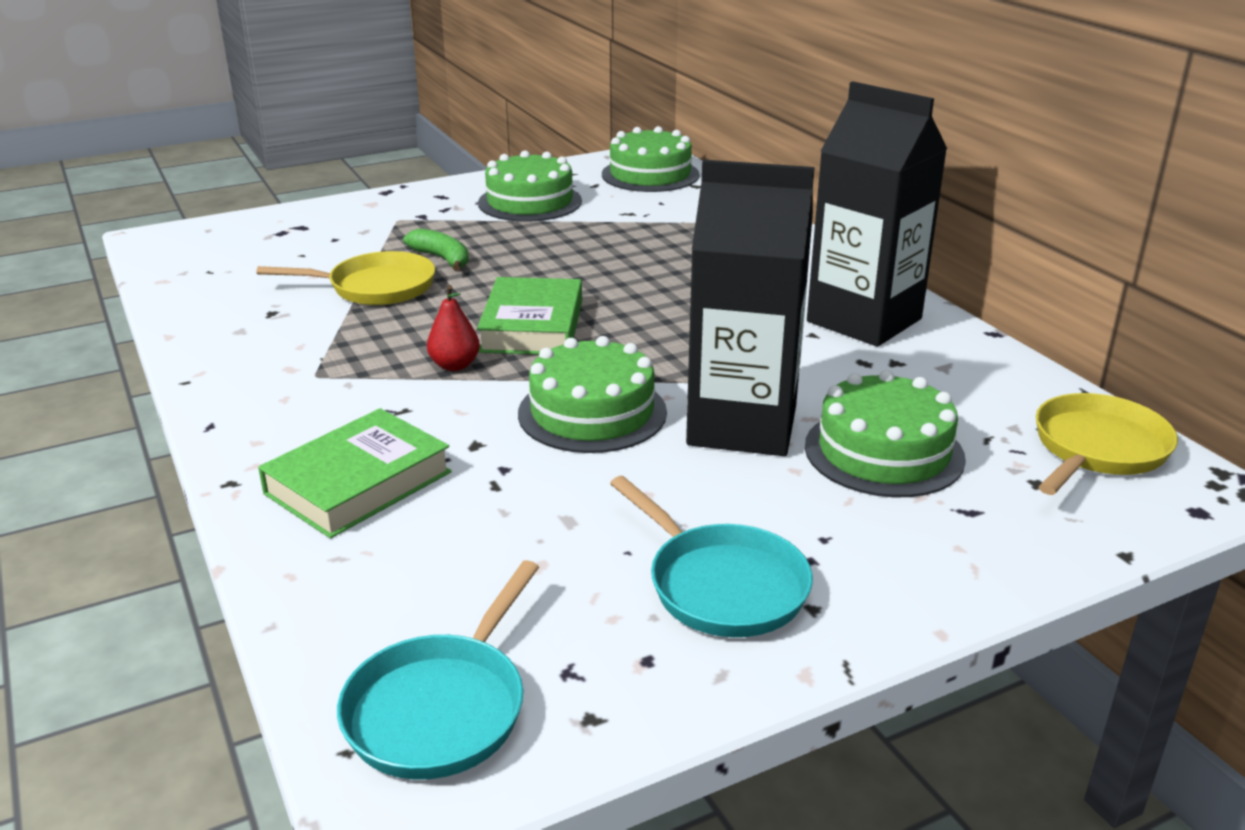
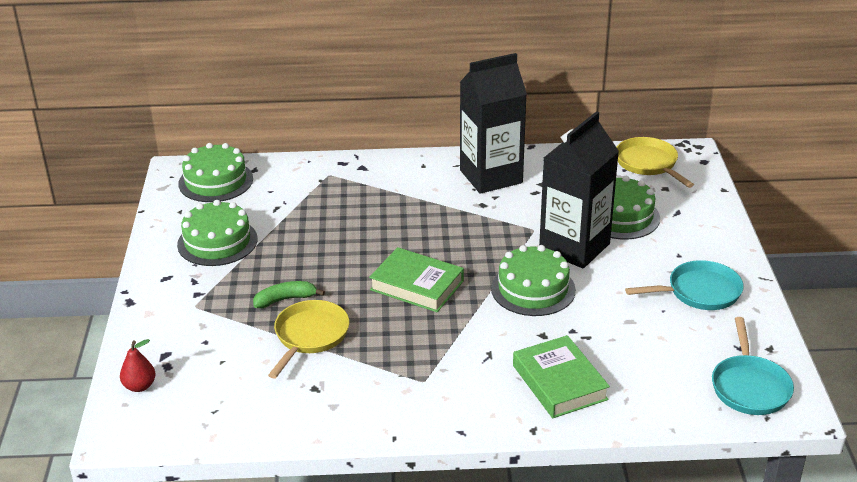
camera: 65 degrees left, 5 degrees up
(441, 708) = (749, 386): turquoise pan -> turquoise pan turned 45 degrees clockwise
(455, 365) = (447, 324): red pear -> red pear (140, 386)

